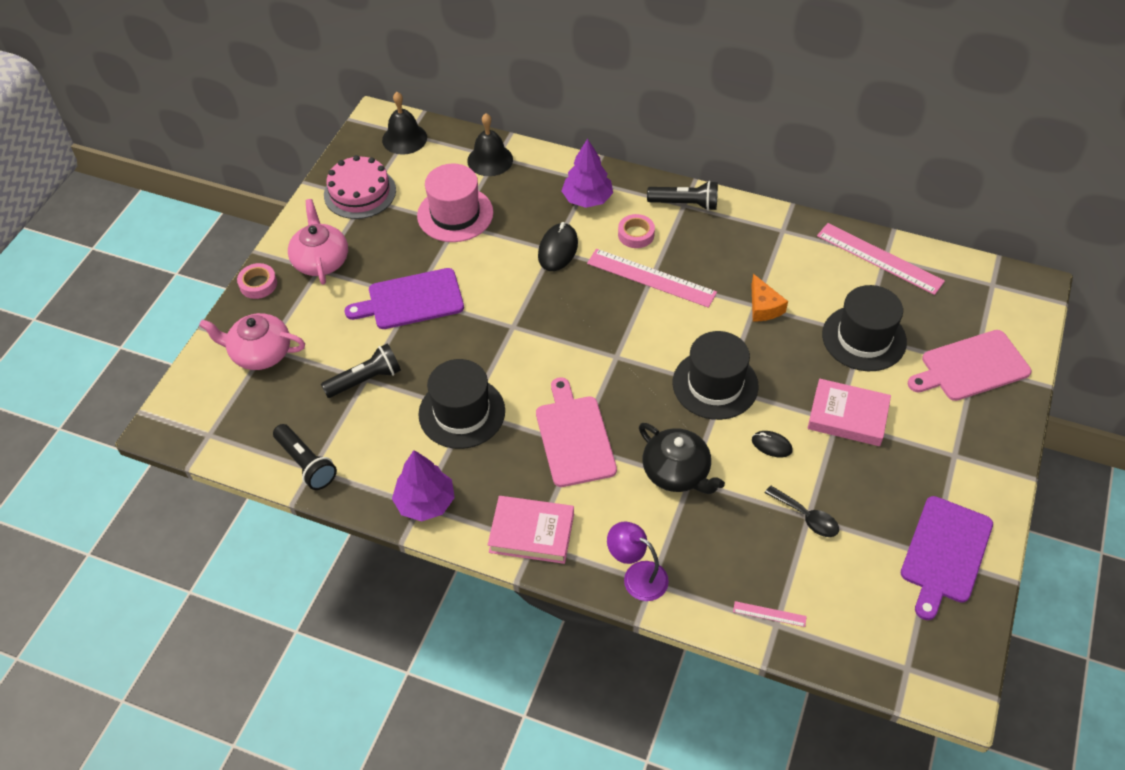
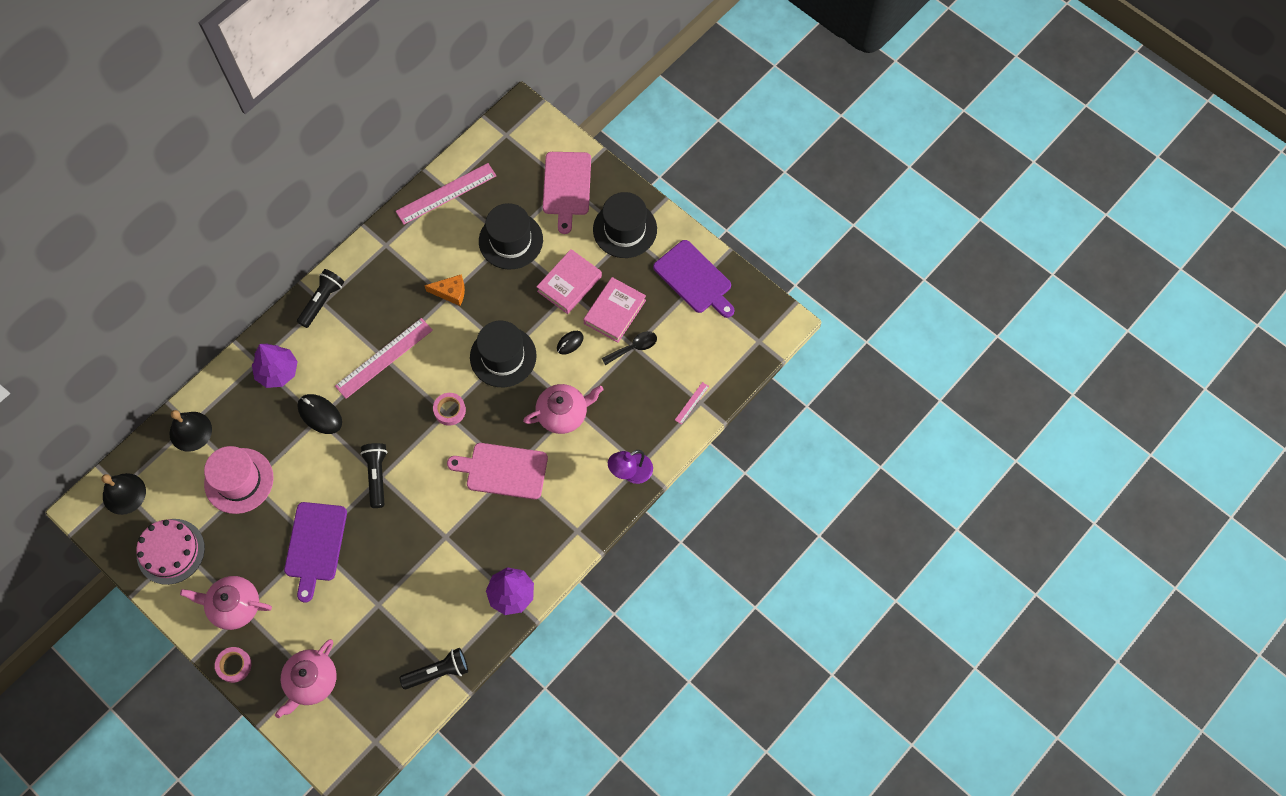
camera: 70 degrees left, 15 degrees up
(365, 379) = (379, 605): black flashlight -> black flashlight (377, 476)
(462, 412) = (444, 542): black hat -> black hat (625, 229)
(531, 533) = (568, 529): pink book -> pink book (614, 312)
(636, 234) = (335, 350): pink tape -> pink tape (450, 410)
(677, 472) = (563, 413): black teapot -> pink teapot

